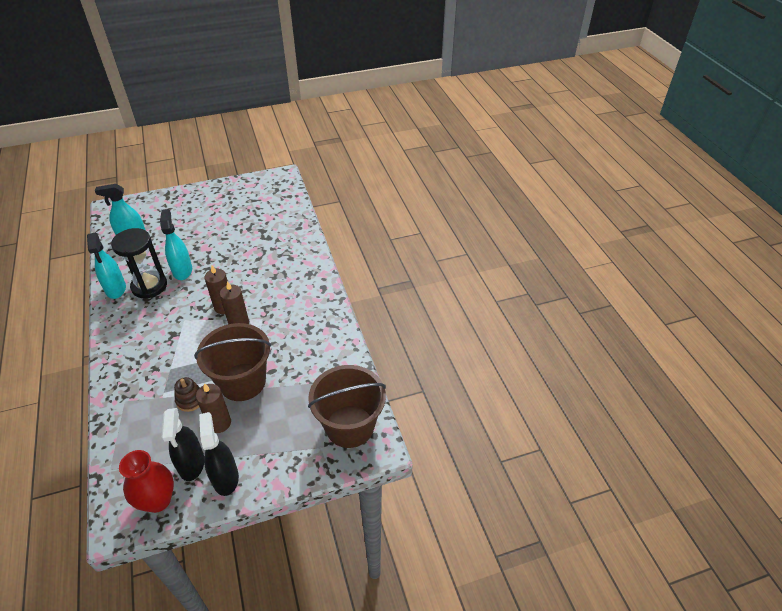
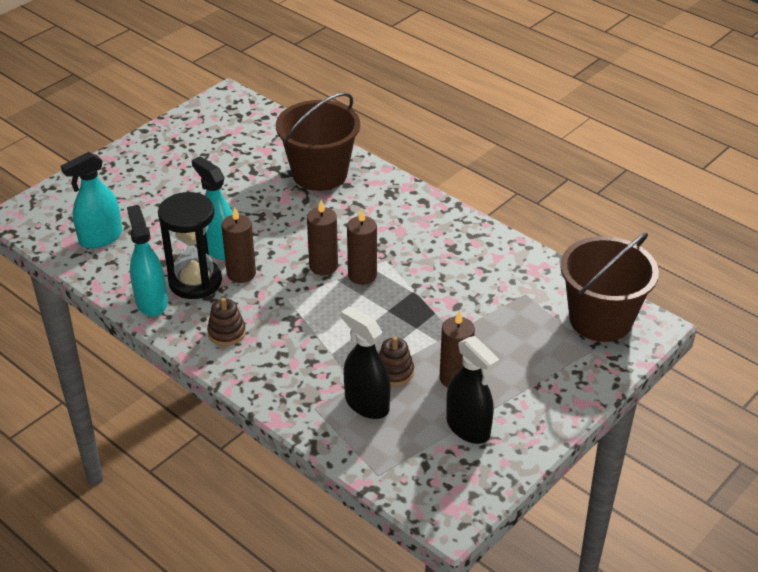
camera: 30 degrees left, 5 degrees down
(116, 289) = (151, 302): turquoise spray bottle -> turquoise spray bottle turned 150 degrees counterclockwise
(131, 327) = (226, 333): none -> brown stacking toy
(158, 500) = (469, 475): red vase -> none
(177, 292) = (241, 273): none -> brown candle
(225, 478) = (520, 422): black spray bottle -> black spray bottle (366, 404)
(242, 382) = (436, 329): brown bucket -> brown bucket (319, 174)

